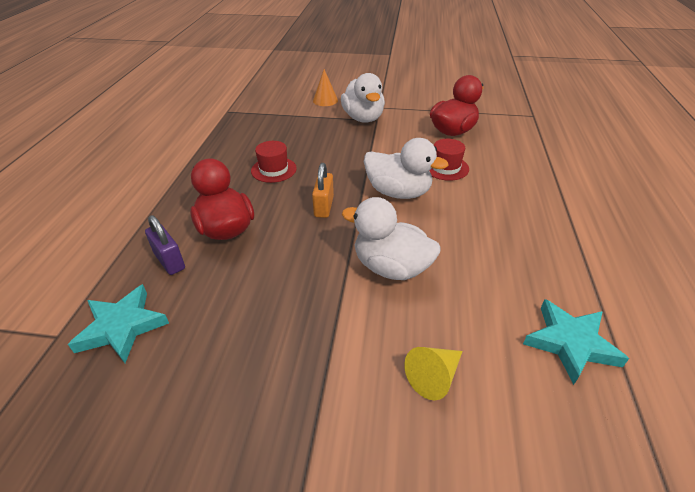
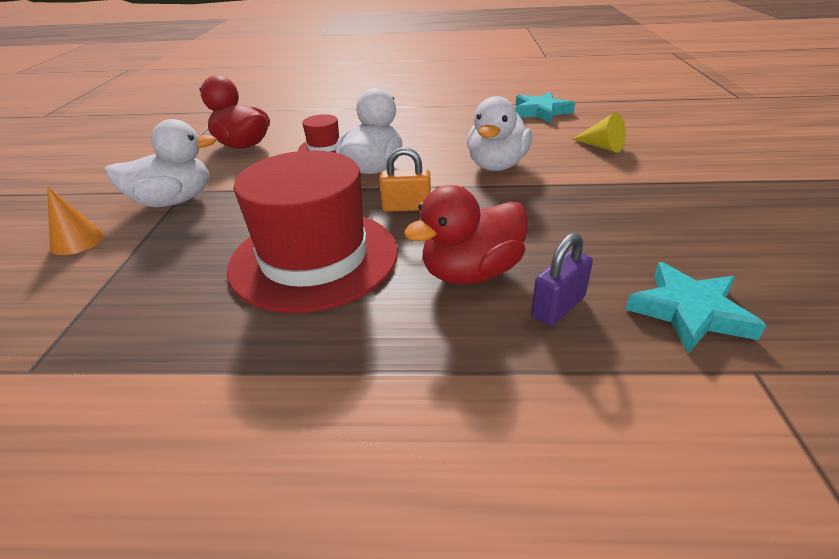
camera: 95 degrees left, 5 degrees down
(274, 169) = (314, 258): red hat -> red hat, size x2.25

